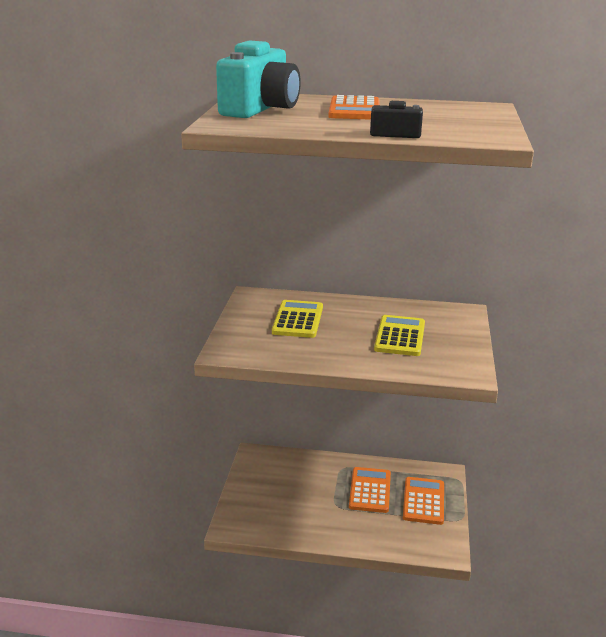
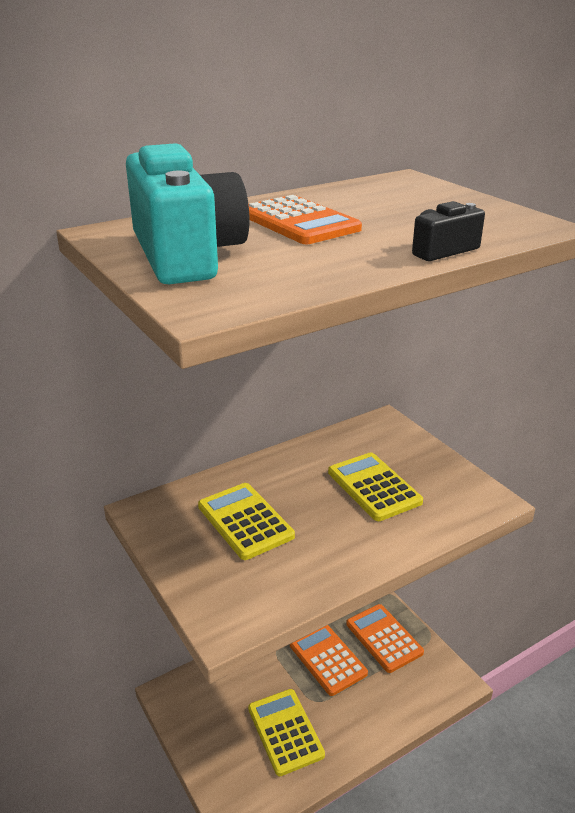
camera: 40 degrees left, 5 degrees up
(300, 508) = (285, 731): none -> yellow calculator

